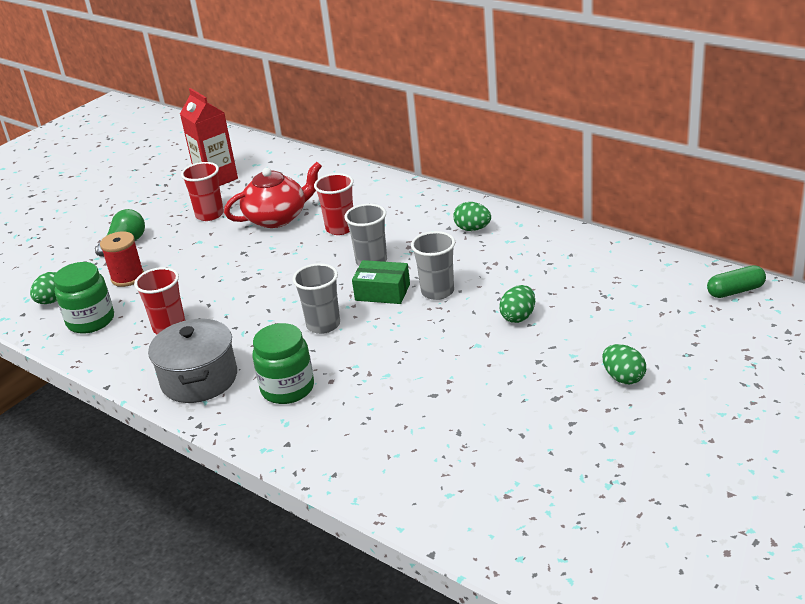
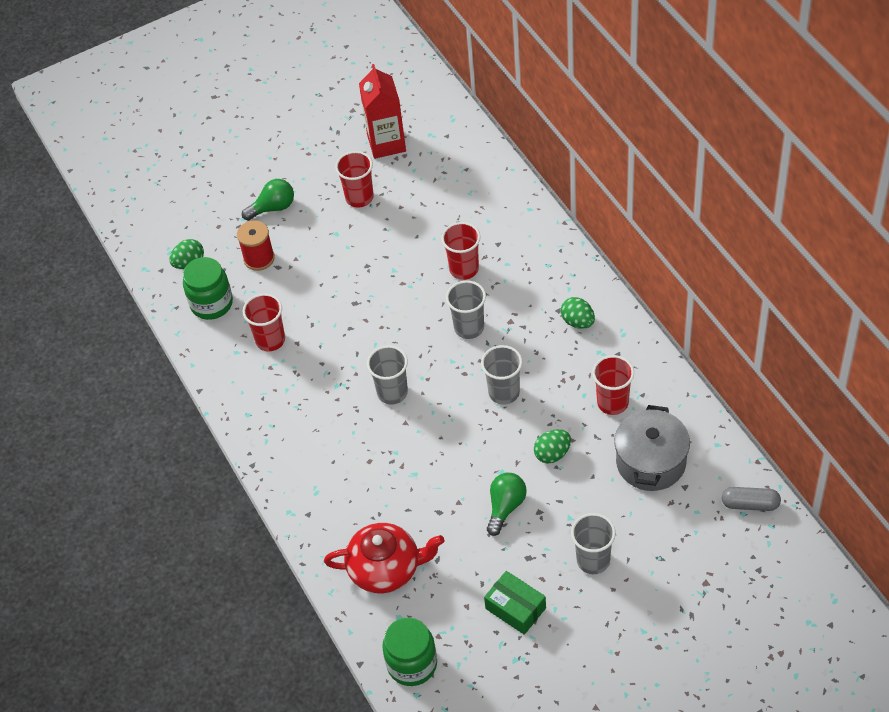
camera: 25 degrees right, 20 degrees up
(199, 379) = (271, 414): grey pot -> grey pot (651, 462)
(277, 218) = (416, 229): red teapot -> red teapot (385, 568)
(287, 388) = (333, 455): green jar -> green jar (412, 664)
(382, 292) = (458, 373): green box -> green box (515, 608)
(501, 368) = (505, 507): none -> green light bulb
(547, 267) = (612, 403): none -> red cup
(623, 378) = (593, 560): green egg -> grey cup
(735, 291) = (750, 504): green capsule -> grey capsule

